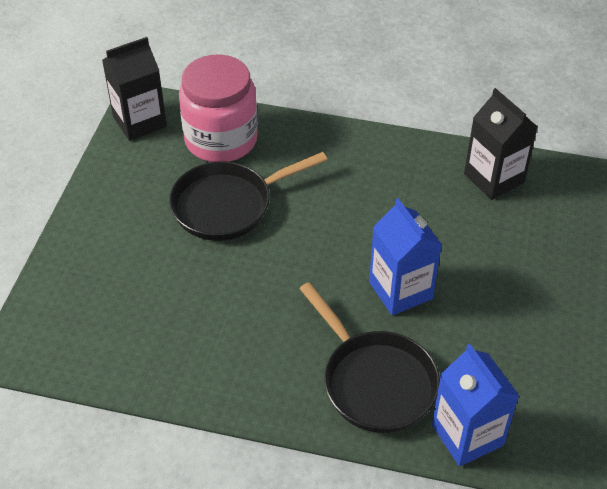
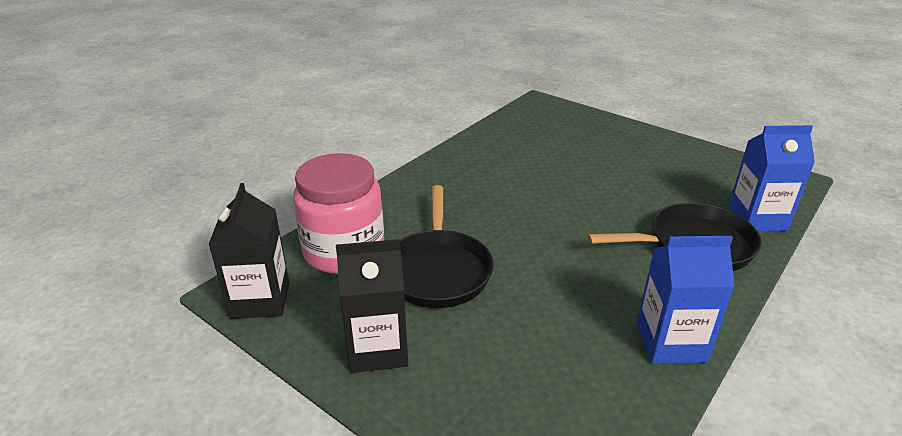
camera: 65 degrees left, 15 degrees down
(400, 290) = (598, 206): blue carton -> blue carton (671, 342)
(493, 178) = (505, 138): black carton -> black carton (378, 349)

